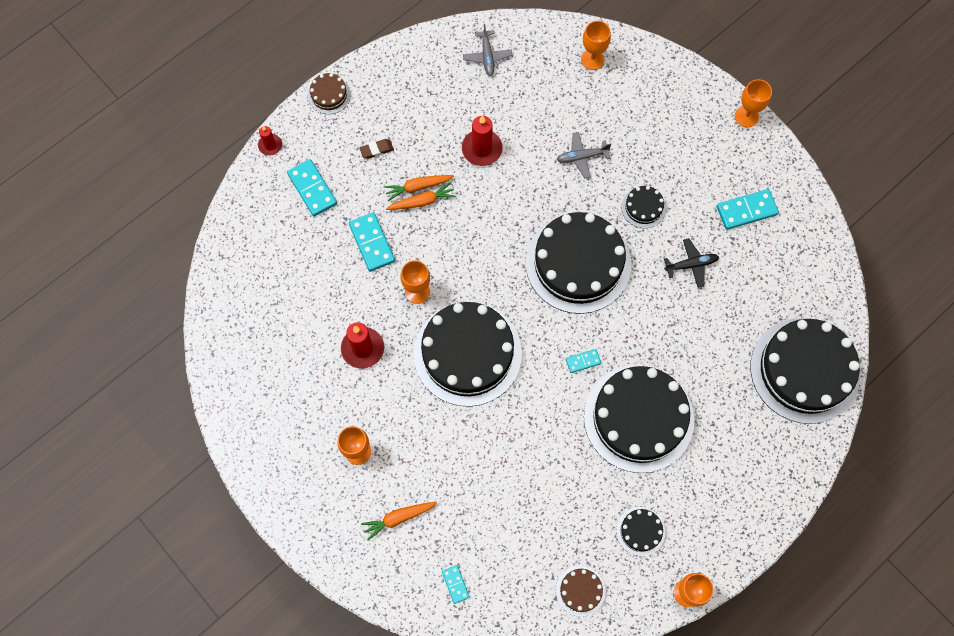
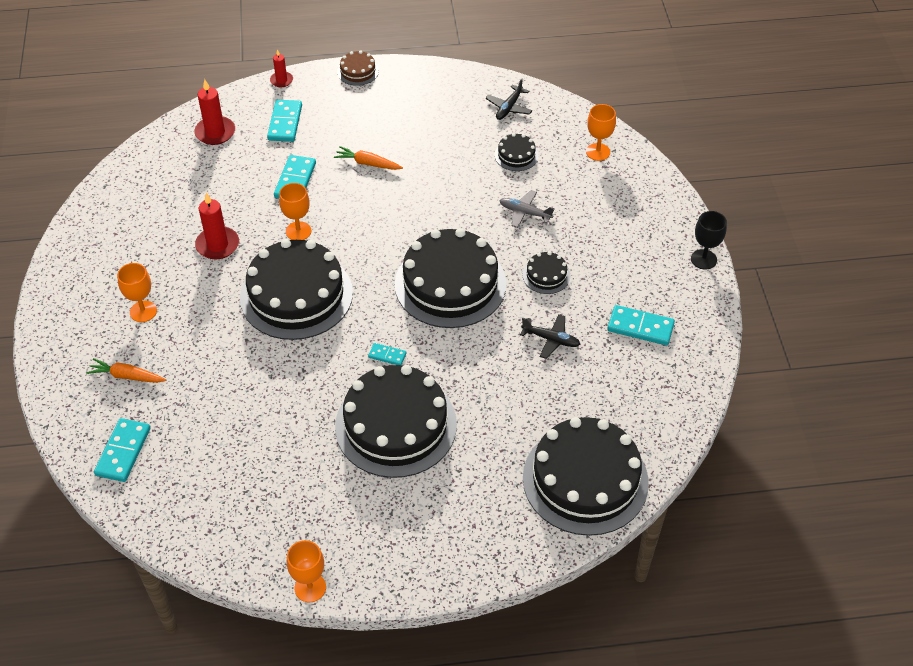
camera: 35 degrees right, 20 degrees down
(376, 150) = (359, 123): brown eraser -> none
(422, 201) = (362, 174): orange carrot -> none
(455, 584) = (123, 452): turquoise domino -> turquoise domino, size x1.80
(482, 149) = (445, 165): red candle -> red candle (215, 132)
(487, 56) = (509, 107): grey plane -> black plane
(580, 591) = (219, 524): brown cake -> none
(640, 531) = (315, 512): black cake -> black cake (516, 155)
(746, 116) = (703, 259): orange goblet -> black goblet

